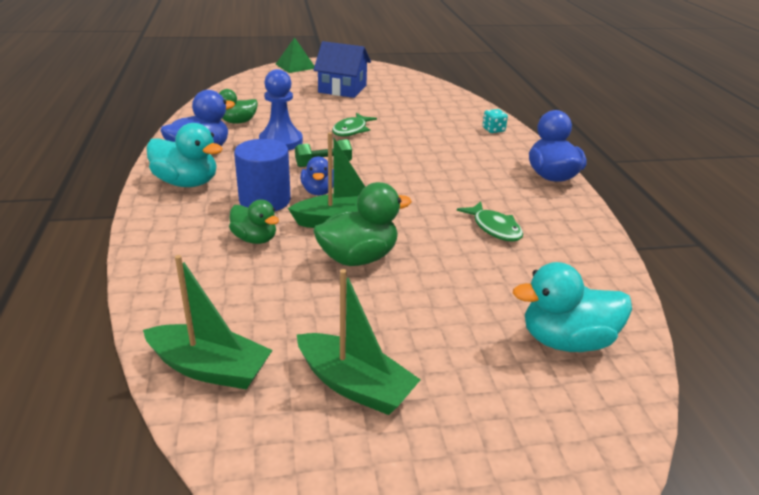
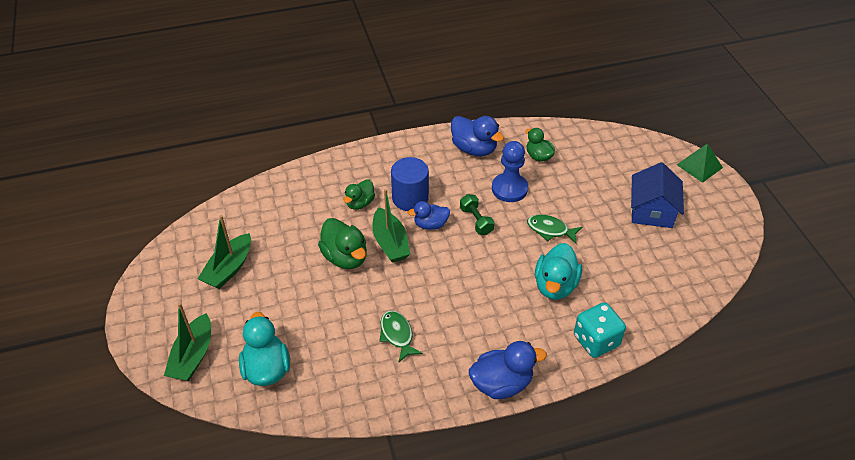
camera: 85 degrees right, 15 degrees up
(187, 183) = (425, 154): turquoise duck -> turquoise duck (555, 285)
(210, 368) = (241, 211): green boat -> green boat (193, 356)
(493, 130) = (596, 340): turquoise dice -> turquoise dice, size x1.88
(494, 228) = (397, 335): green fish -> green fish turned 105 degrees clockwise

